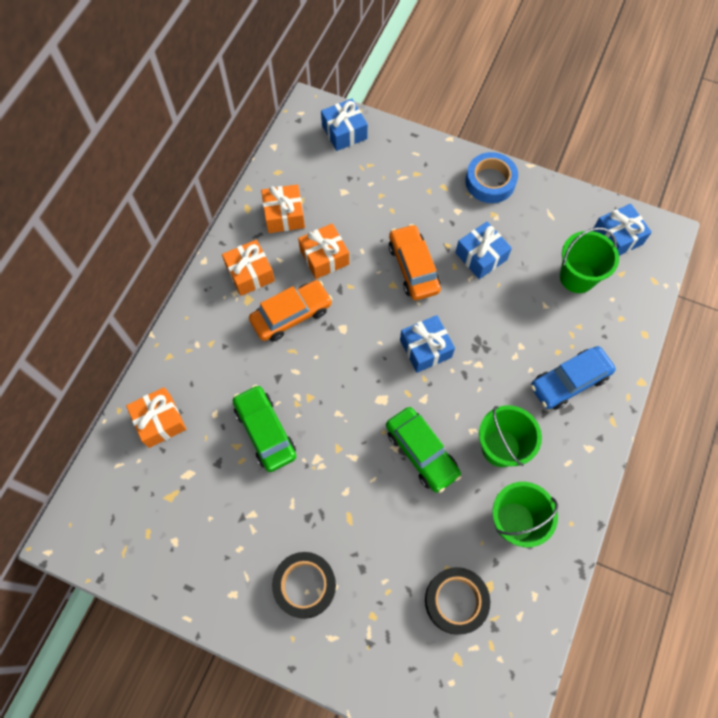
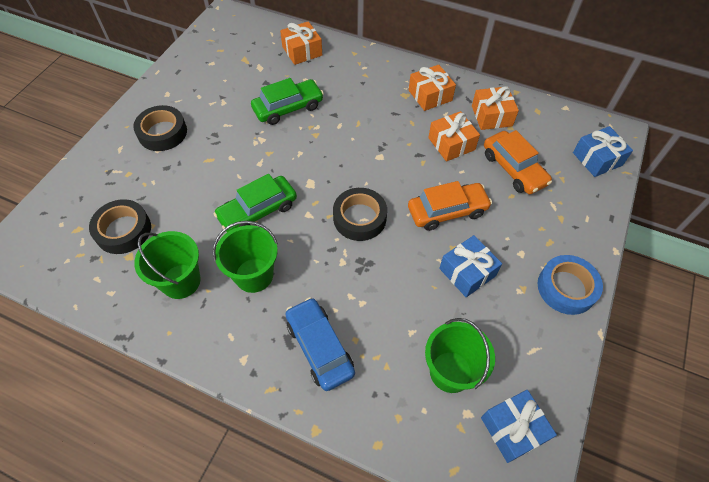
camera: 90 degrees right, 10 degrees down
(291, 315) = (391, 122): orange car -> orange car (513, 169)
(425, 348) = (359, 218): blue gift -> black tape

